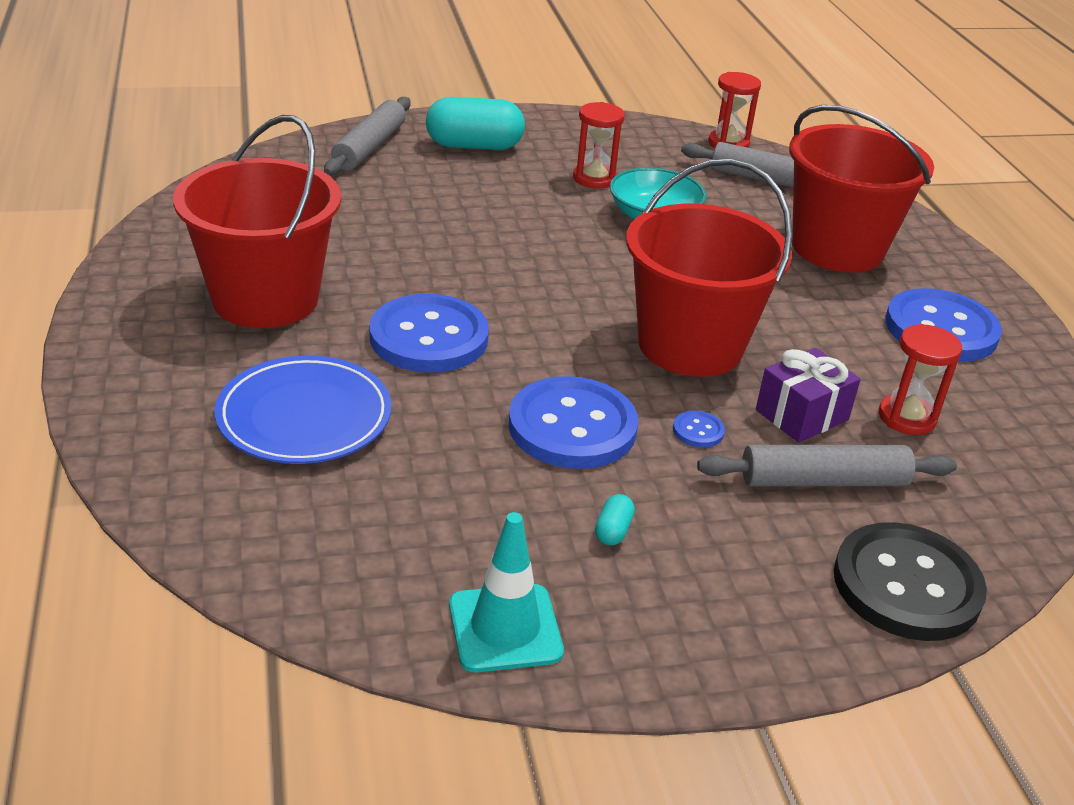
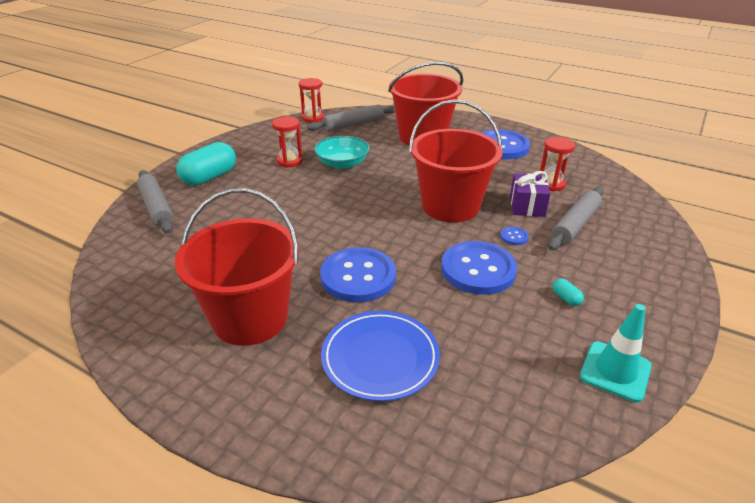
camera: 45 degrees left, 0 degrees up
(906, 585) = (655, 241): black button -> none

